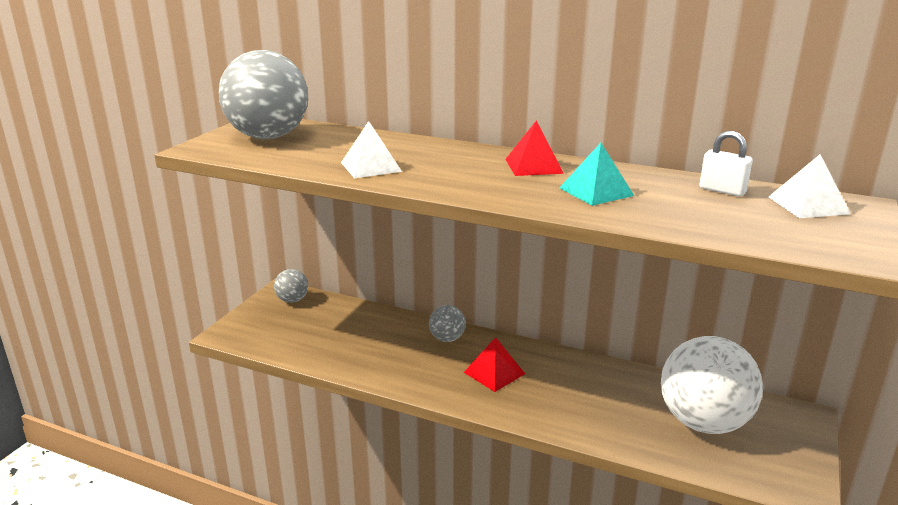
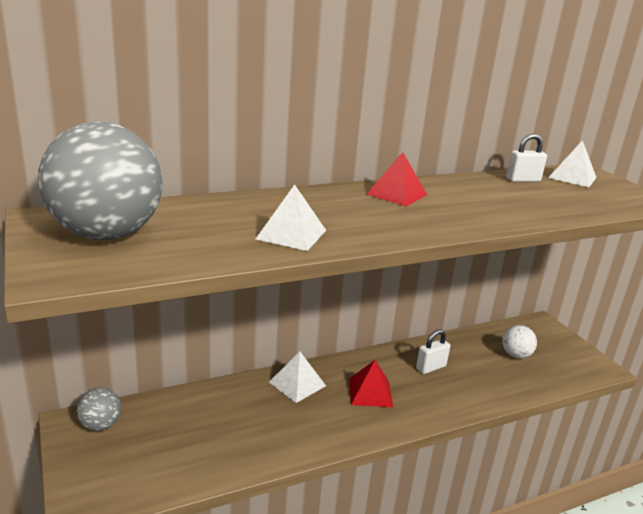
camera: 50 degrees left, 0 degrees up
(447, 339) = (297, 384): grey ball -> white pyramid
(584, 385) = (431, 367): none -> white padlock
(596, 191) = (476, 203): turquoise pyramid -> none
(703, 422) = (515, 355): white ball -> white ball, size x0.46

